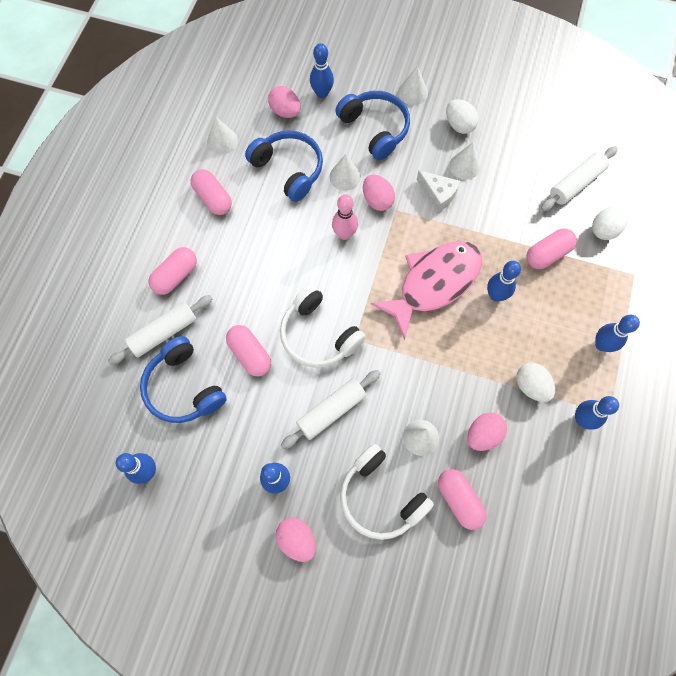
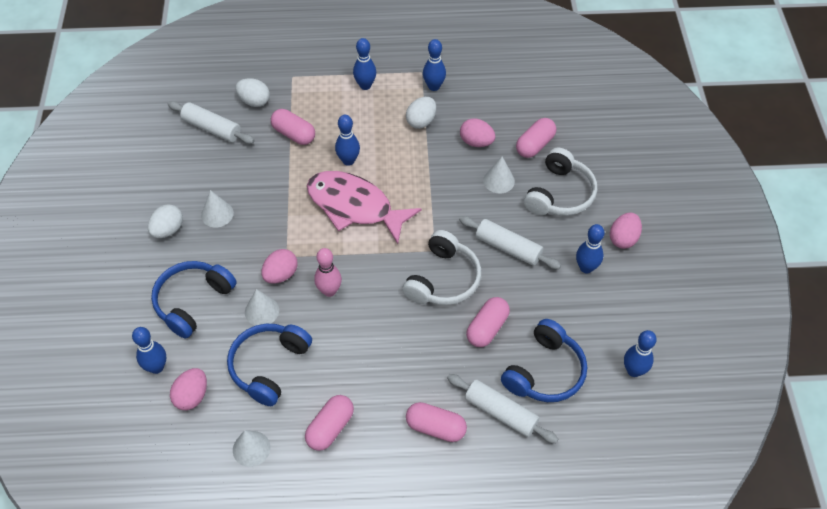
camera: 110 degrees left, 15 degrees down
(413, 92) = (134, 281): white cone -> none
(438, 194) = (257, 227): white cheese -> none

